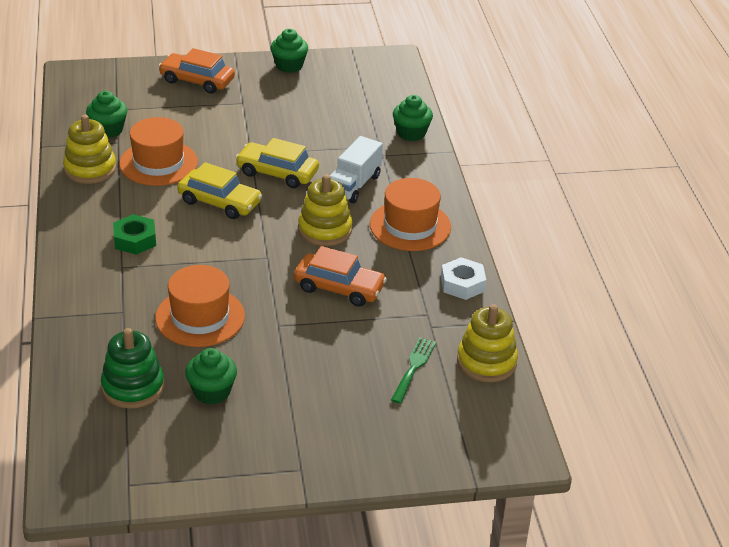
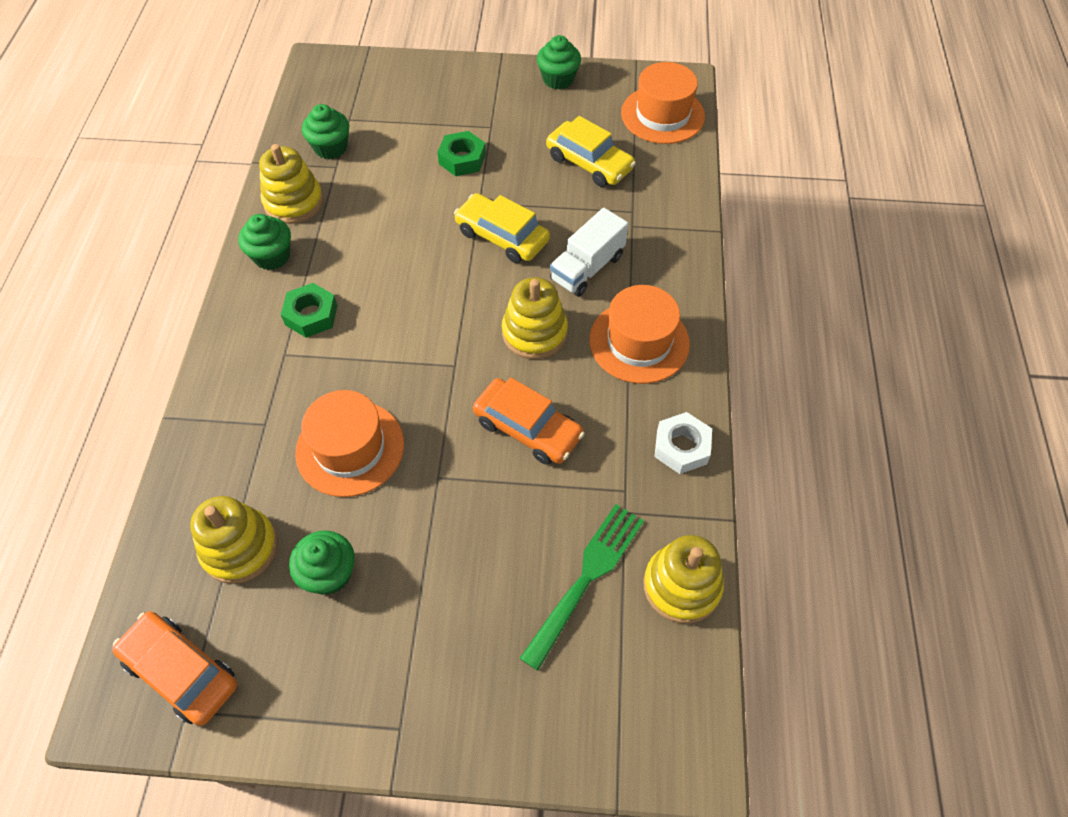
camera: 15 degrees right, 20 degrees up
(133, 387) = (240, 548): green stacking toy -> yellow stacking toy
(158, 163) = (371, 203): orange hat -> orange hat (662, 115)
(197, 80) = (449, 89): orange car -> orange car (181, 671)
(219, 202) = (423, 272): yellow car -> yellow car (589, 163)
(226, 126) = (462, 159): none -> green nut
(411, 133) = (675, 197): green cupcake -> green cupcake (272, 256)
(413, 368) = (586, 579): green fork -> green fork, size x1.51

